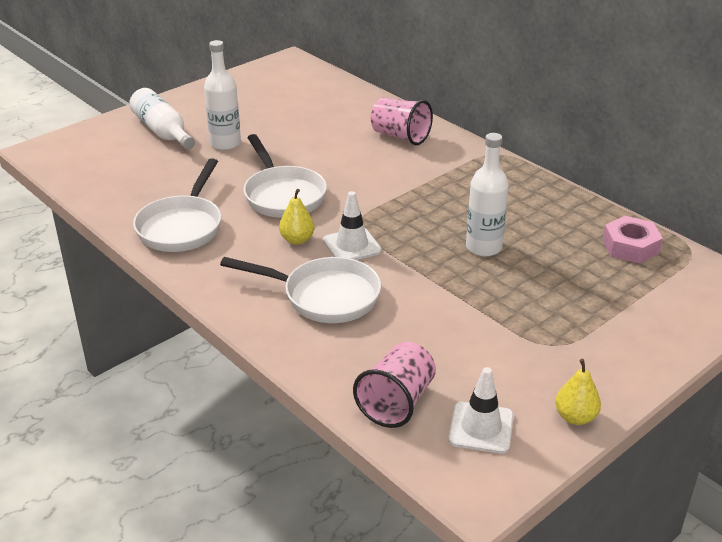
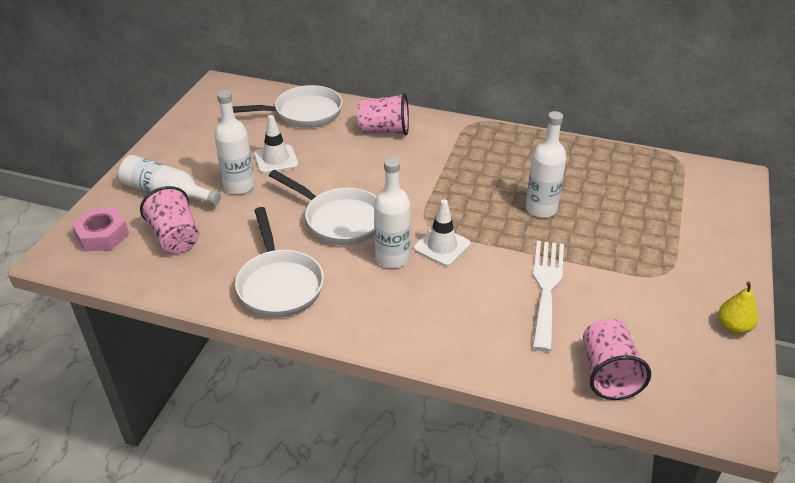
camera: 30 degrees left, 5 degrees up
(137, 165) = (175, 237): none -> pink cup
(297, 240) = (392, 258): yellow pear -> white bottle
(324, 296) = (464, 302): white pan -> white pan (303, 113)
(414, 313) = (546, 288): none -> white fork
(481, 428) = (684, 366): white traffic cone -> white traffic cone (276, 159)
(630, 246) = (637, 170): pink nut -> pink nut (102, 235)

